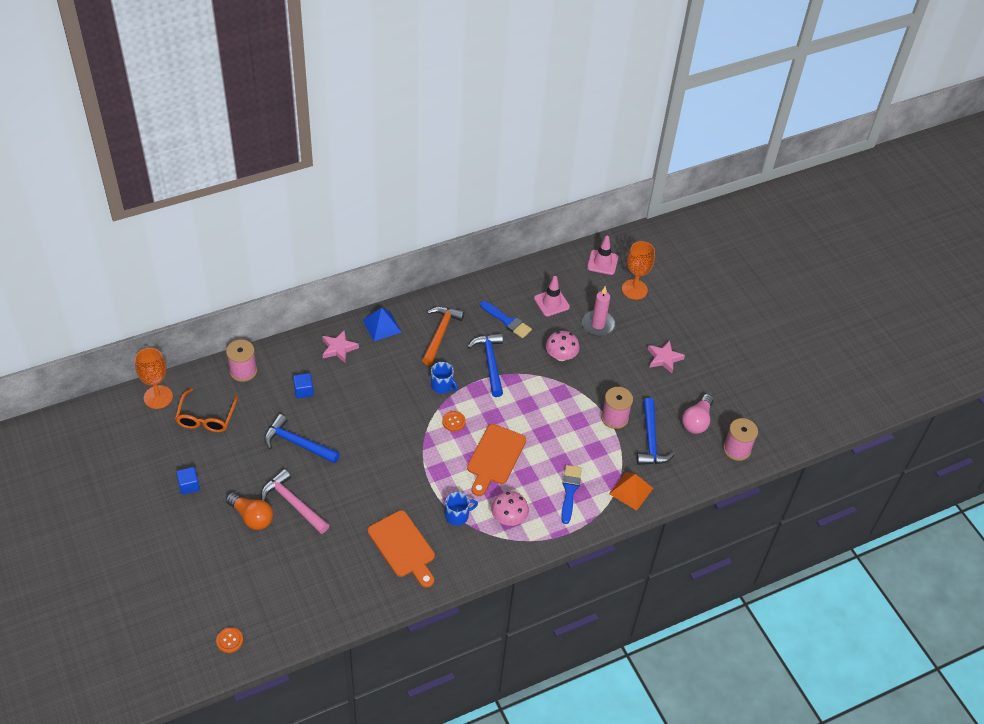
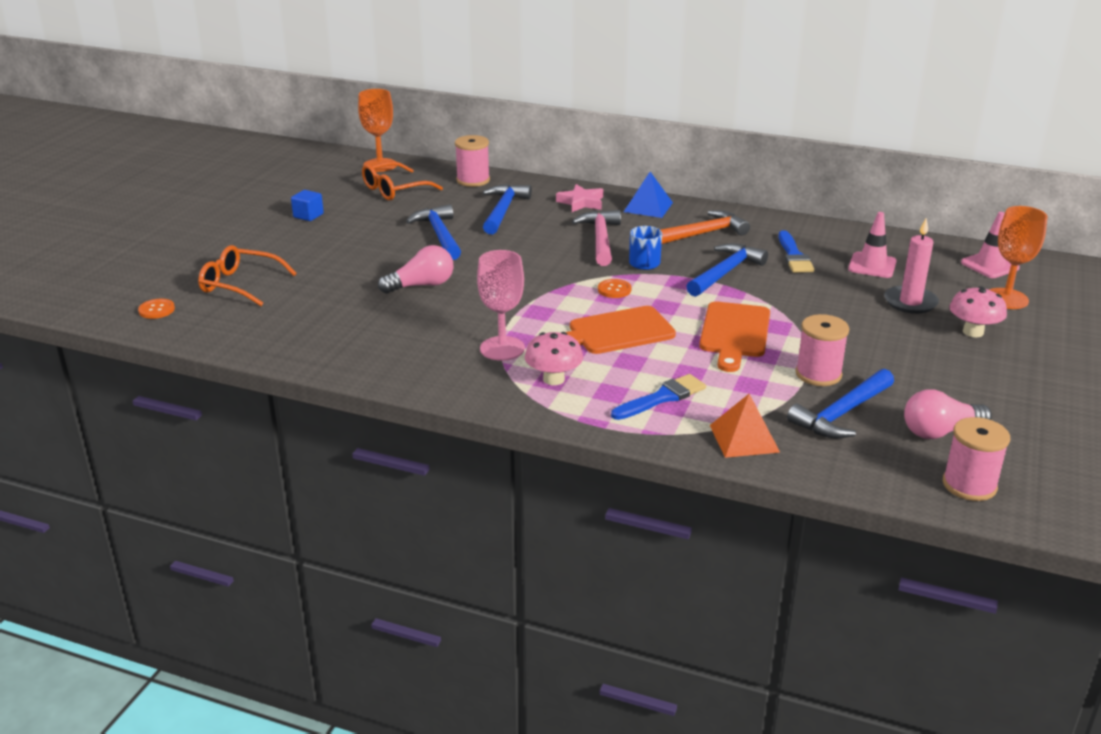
camera: 50 degrees right, 20 degrees down
(245, 580) = (240, 285): none -> orange glasses
(252, 517) = (319, 254): orange light bulb -> none
(293, 503) = (367, 264): pink hammer -> pink hammer (600, 239)
(303, 391) = (503, 211): blue cube -> blue hammer
(350, 498) = (422, 285): none -> pink light bulb
(403, 547) = (409, 339): orange cutting board -> orange cutting board (734, 333)
(457, 515) = (502, 348): blue mug -> pink goblet
(561, 356) = (821, 303): pink mushroom -> pink mushroom (973, 332)
(664, 358) = (968, 363): pink star -> none

